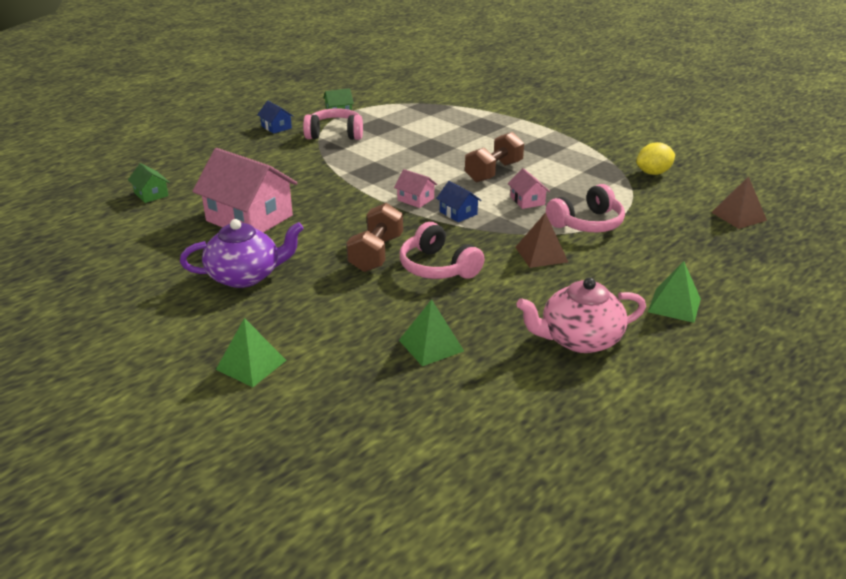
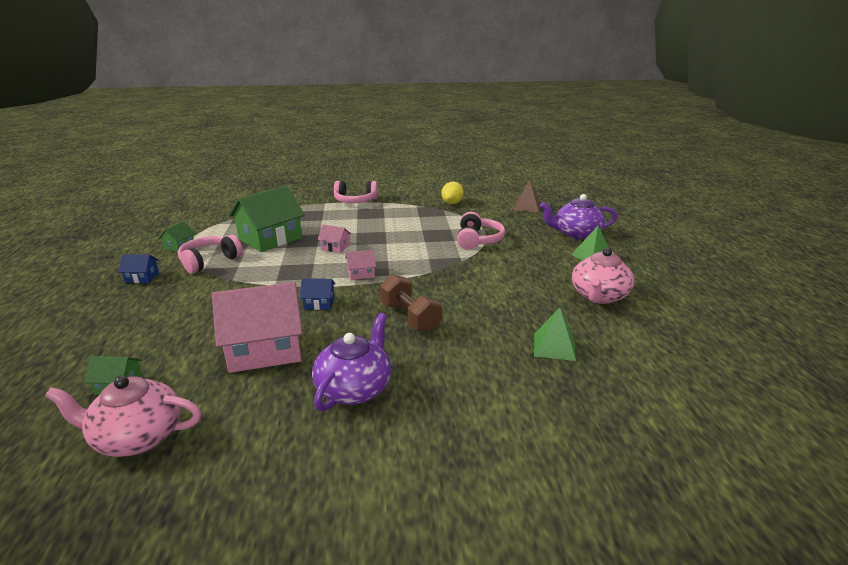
camera: 50 degrees left, 5 degrees down
(112, 229) = (137, 437): none -> pink teapot
(251, 364) = (495, 440): green pyramid -> none
(410, 134) = (270, 239): none -> green house
(438, 267) = (461, 303): pink headphones -> pink headphones (355, 201)
(458, 213) = (403, 268): blue house -> blue house (319, 303)
(494, 172) = (373, 237): brown dumbbell -> none
(527, 200) = (425, 243): pink house -> pink house (335, 247)
(541, 254) = (493, 266): brown pyramid -> none
(722, 273) = (576, 233): none -> purple teapot

